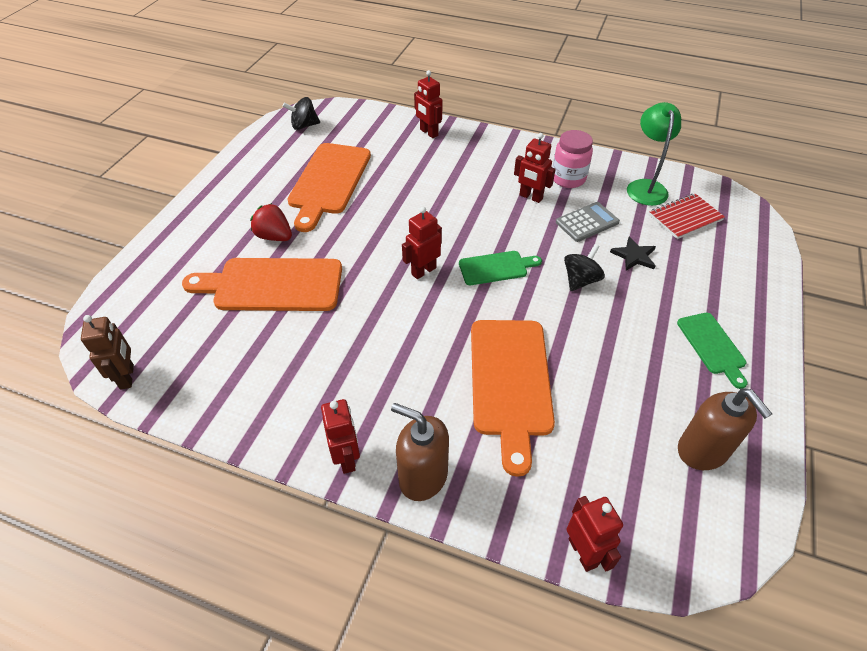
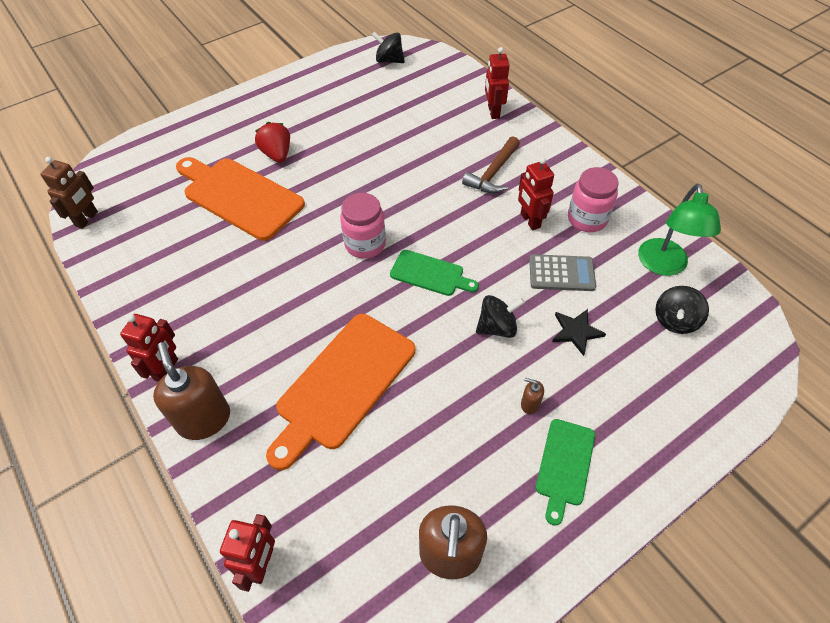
camera: 35 degrees right, 5 degrees up
(329, 182) = (362, 123): orange cutting board -> none
(423, 271) = (365, 244): red robot -> pink jar
(472, 176) = (493, 173): none -> brown hammer
(645, 187) = (663, 266): green lamp -> green lamp turned 150 degrees clockwise
(652, 319) = (529, 404): none -> brown soap dispenser
(685, 218) = (675, 320): red notebook -> black spinning top

